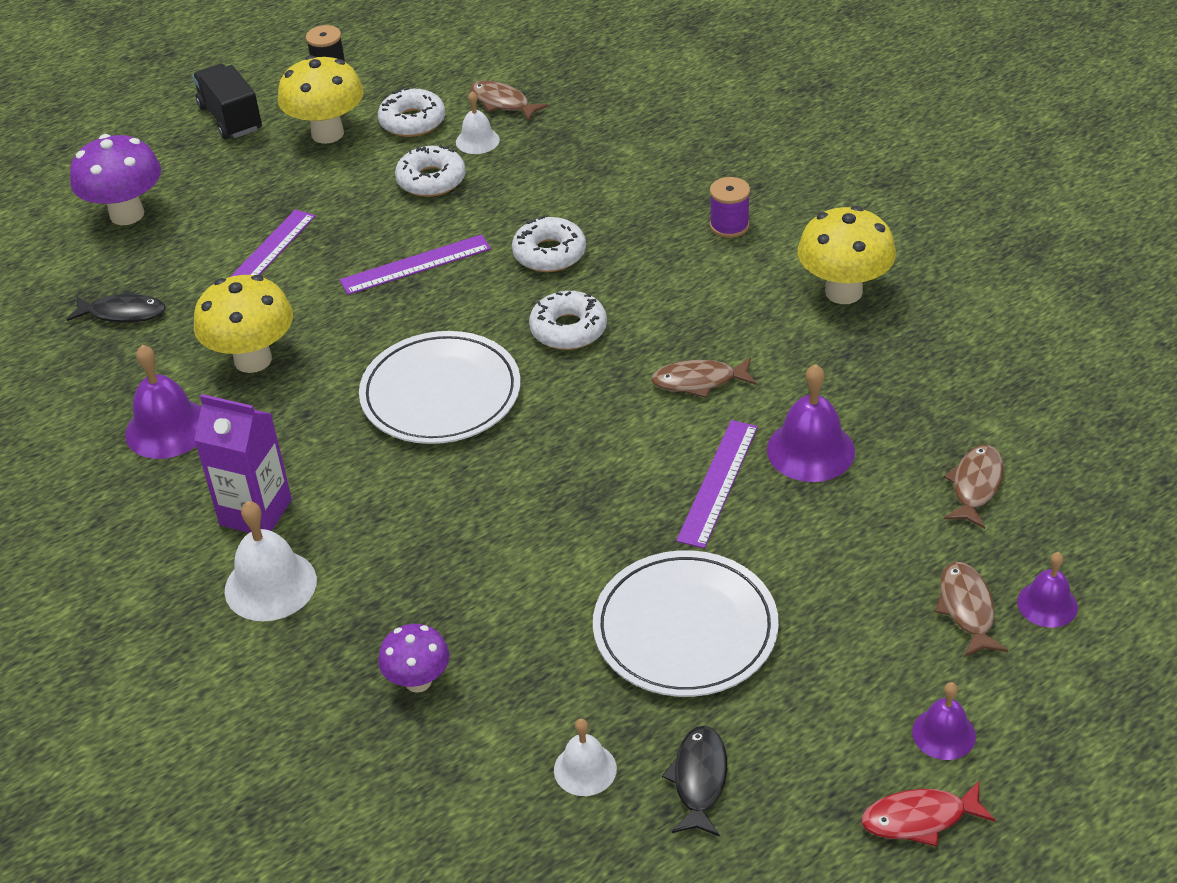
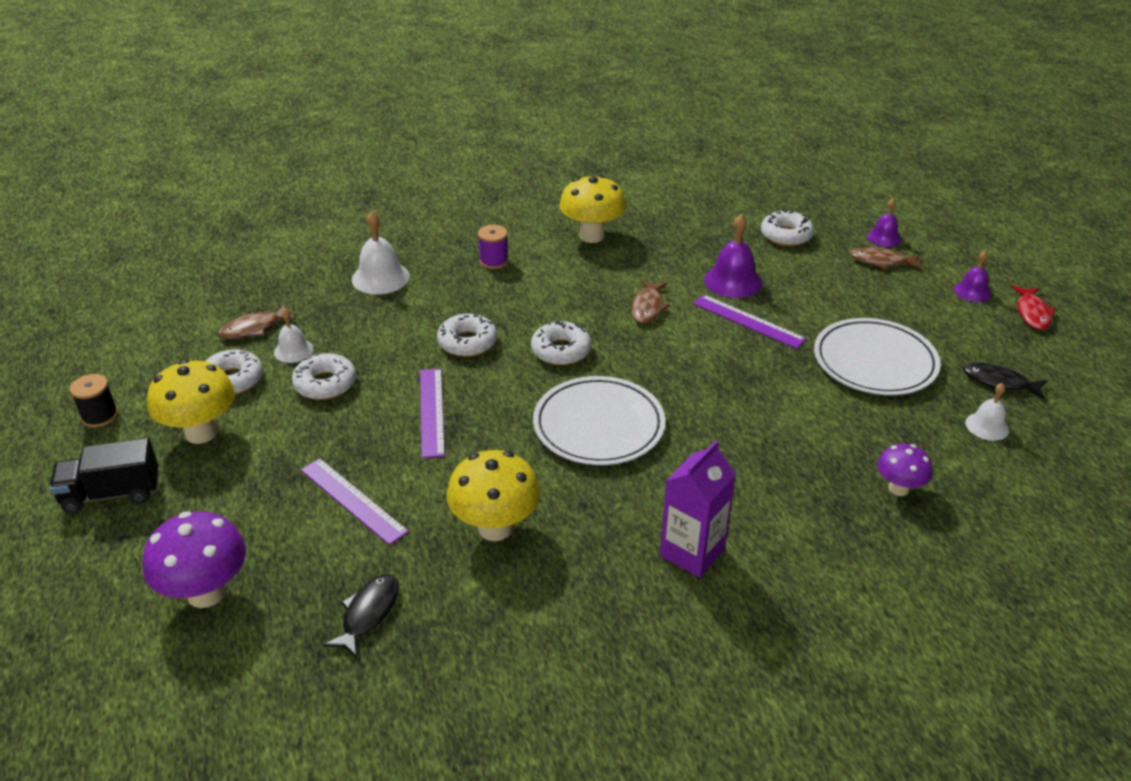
camera: 75 degrees left, 5 degrees down
(167, 428) = (558, 598): purple bell -> none
(270, 585) = (780, 555): white bell -> white bell (380, 277)
(975, 486) = (786, 235): brown fish -> white donut

